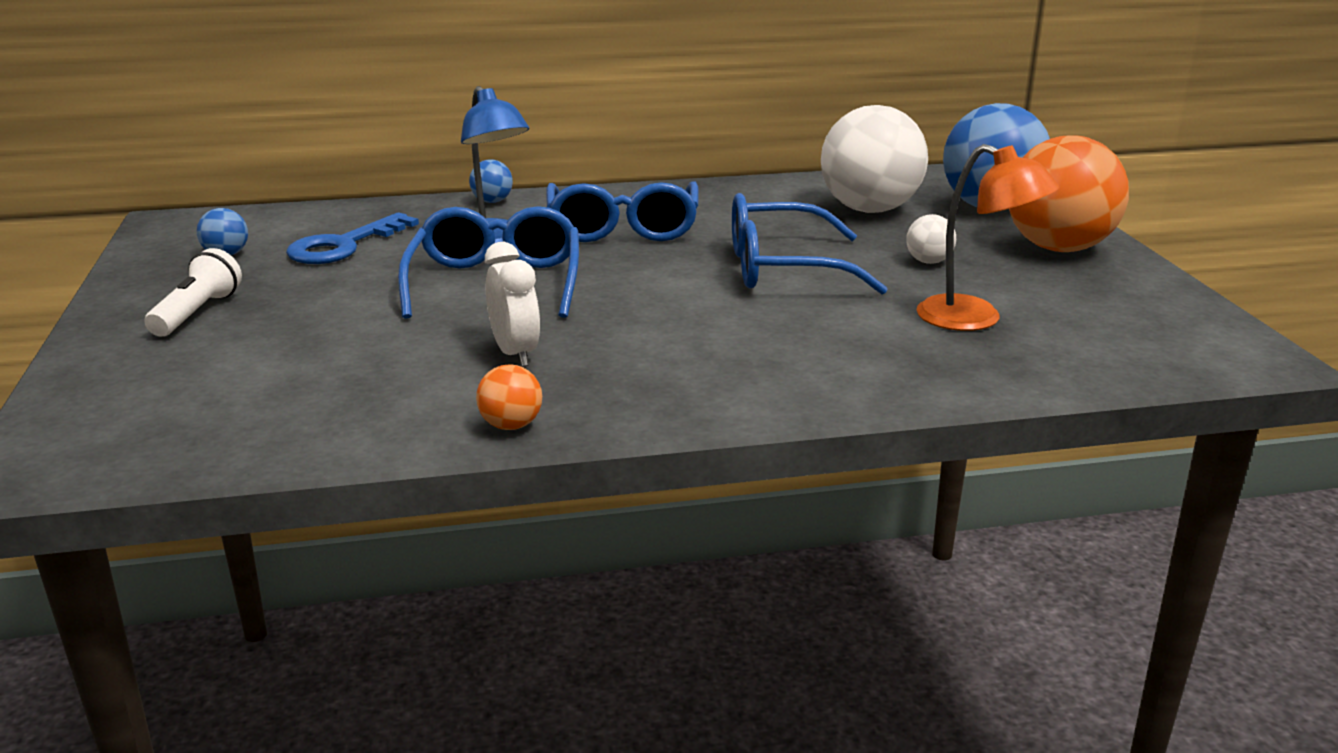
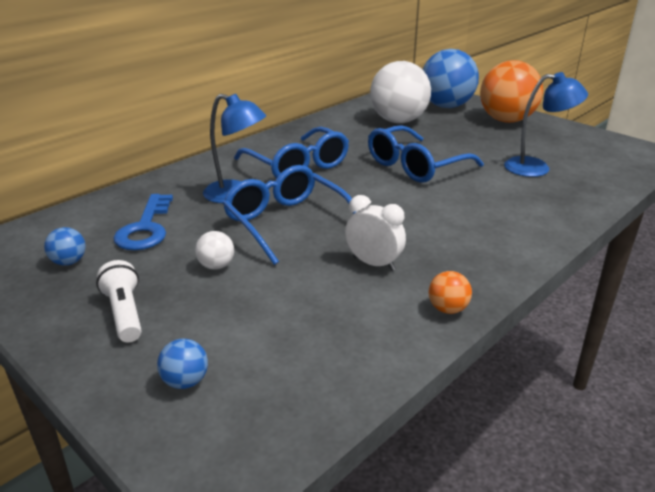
camera: 35 degrees left, 5 degrees up
(492, 201) = (192, 169): blue ball -> blue ball (185, 381)
(928, 262) = (469, 143): white ball -> white ball (216, 266)
(975, 319) = (536, 168): orange lamp -> blue lamp

